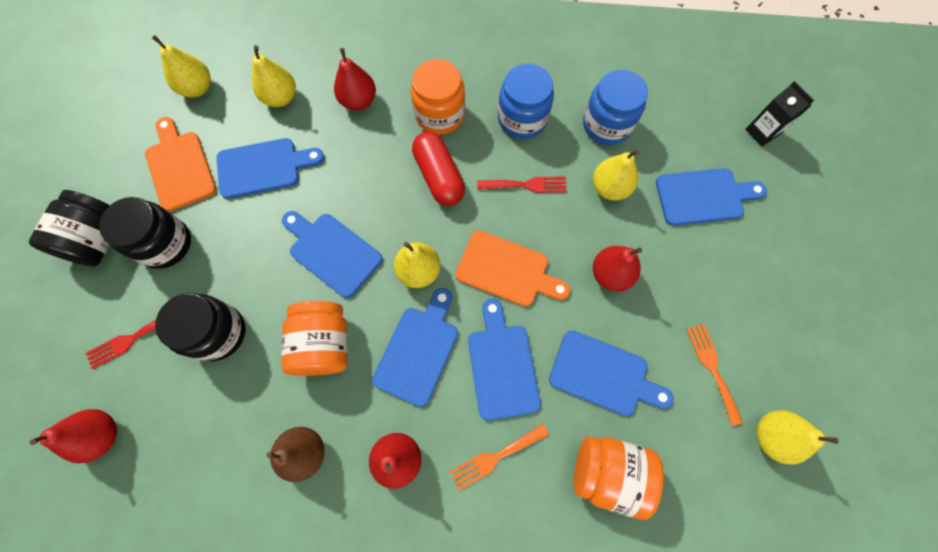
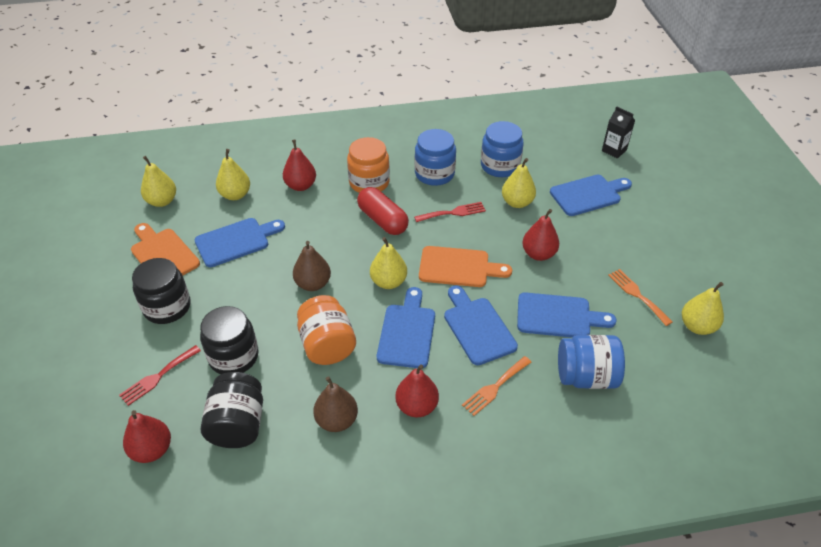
camera: 15 degrees left, 25 degrees down
(99, 240) = (106, 316): black jar -> black jar (238, 424)
(332, 252) = (313, 284): blue cutting board -> brown pear
(608, 472) = (586, 376): orange jar -> blue jar

